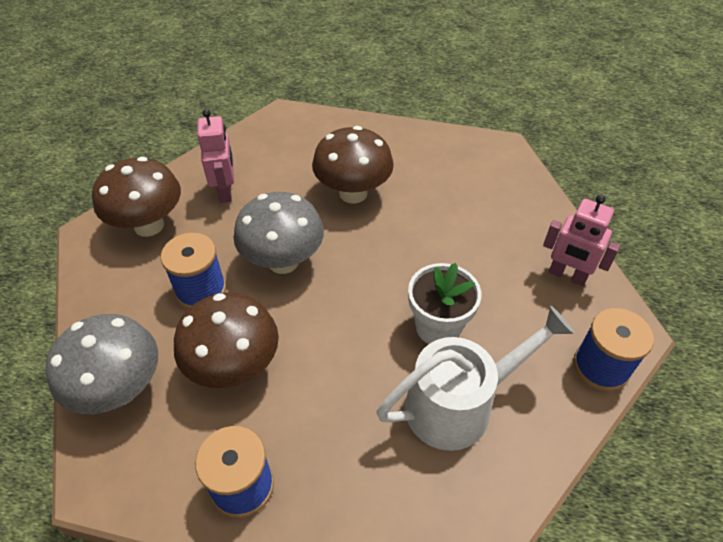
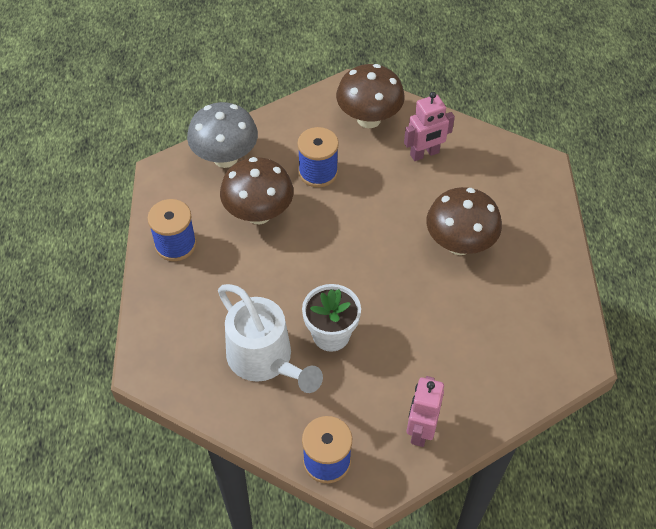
camera: 75 degrees right, 5 degrees up
(283, 261) = (363, 215): grey mushroom -> none

